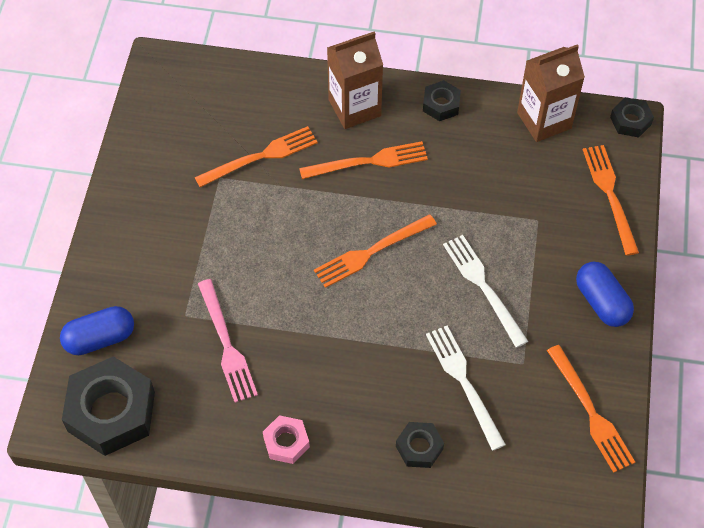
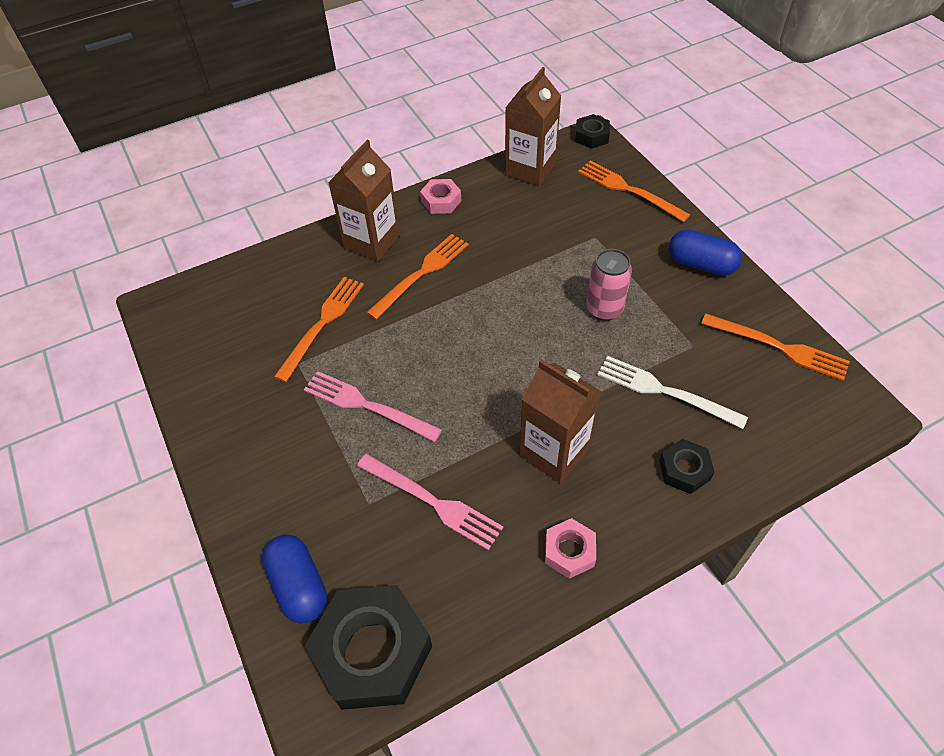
camera: 35 degrees left, 5 degrees down
(100, 338) = (299, 586): blue capsule -> blue capsule turned 60 degrees counterclockwise
(240, 243) = (367, 405): none -> pink fork
(339, 369) = (554, 452): none -> brown carton
(371, 252) = (489, 340): orange fork -> none
(441, 104) = (441, 201): black nut -> pink nut
(483, 286) = (604, 309): white fork -> pink can

